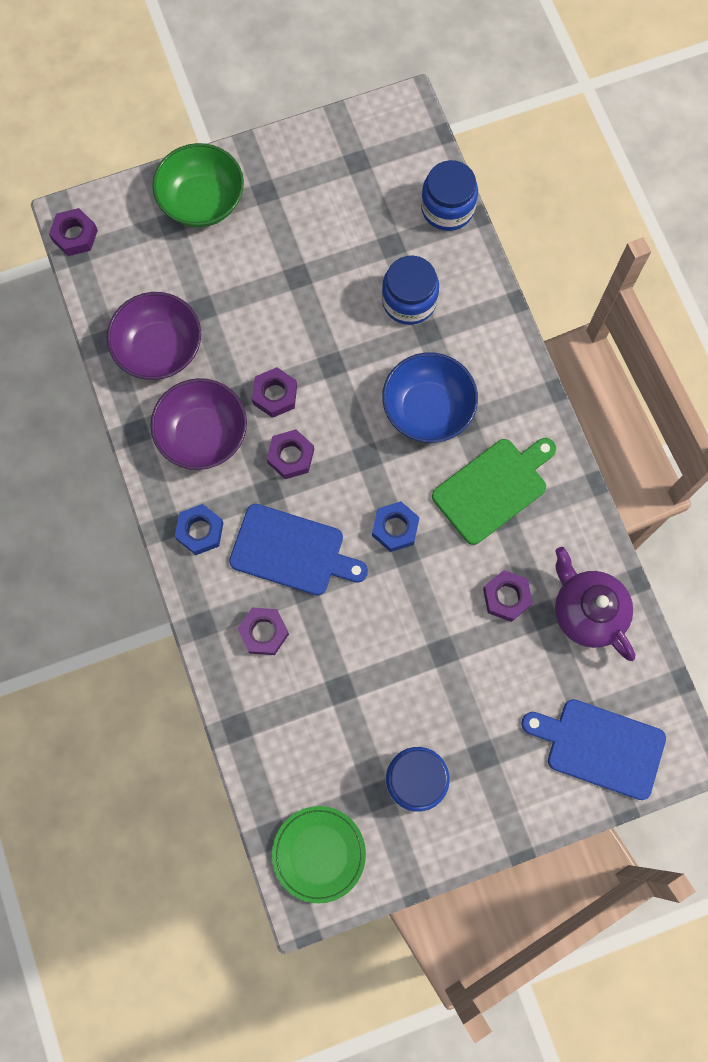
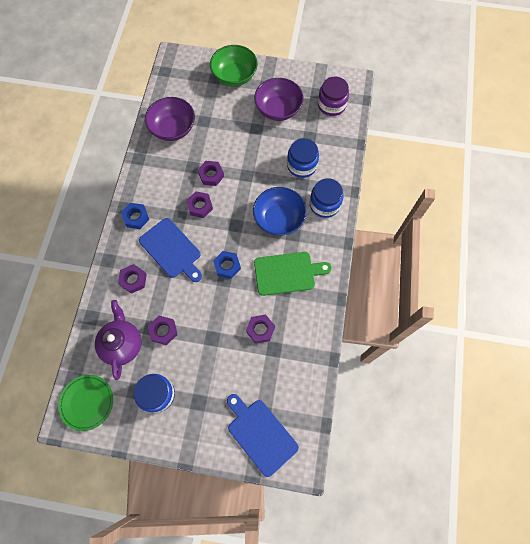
camera: 30 degrees right, 5 degrees down
(75, 235) = (169, 63): purple nut -> purple nut (163, 331)
(203, 435) = (166, 175): purple bowl -> purple bowl (278, 109)
(394, 171) = (331, 105): none -> purple jar
(447, 208) = (347, 133): blue jar -> blue jar (324, 204)
(587, 612) = (297, 360): purple teapot -> purple teapot (122, 344)

